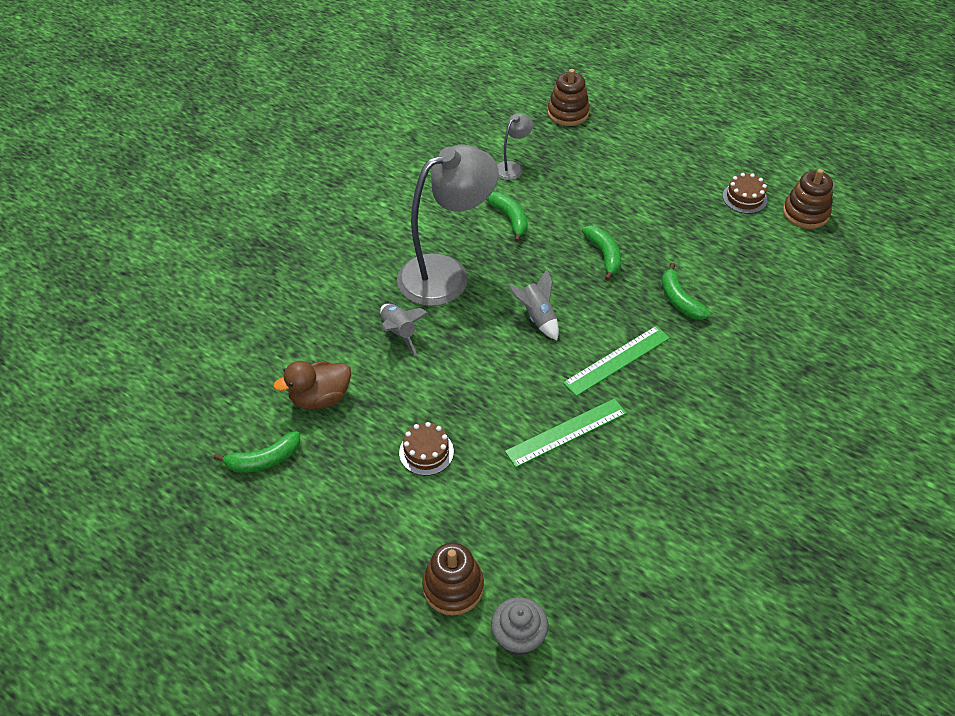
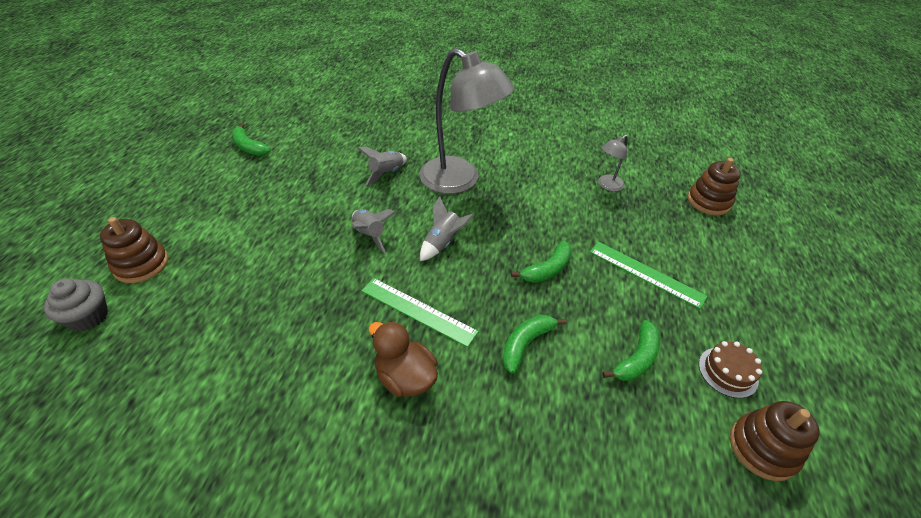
camera: 65 degrees right, 5 degrees down
(320, 398) = (309, 155): brown duck -> brown duck (405, 377)
(426, 452) = (273, 216): brown cake -> none
(498, 371) = (370, 235): none -> grey rocket
(510, 219) = (546, 199): green banana -> green banana (636, 358)
(512, 167) = (607, 186): grey lamp -> grey lamp turned 120 degrees clockwise
(566, 432) = (316, 295): green ruler -> green ruler (646, 274)

